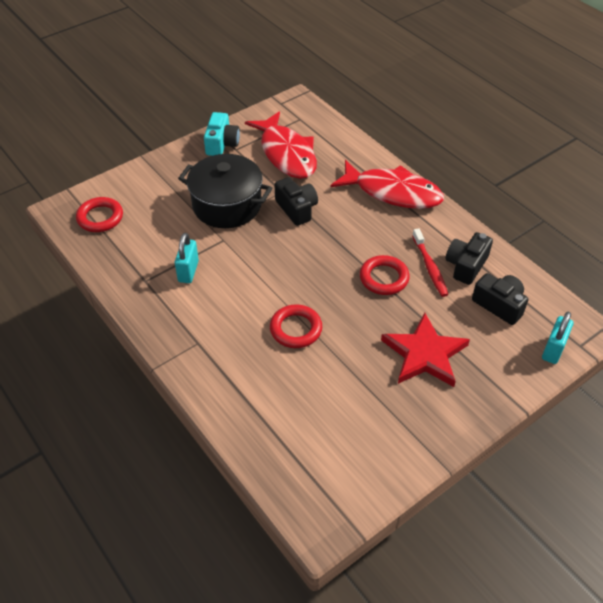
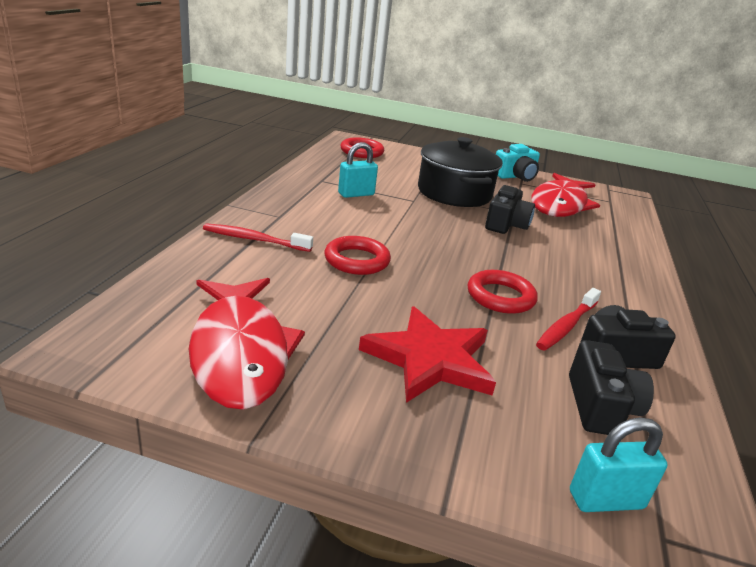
camera: 50 degrees right, 20 degrees down
(229, 376) = (255, 240): none -> red toothbrush
(393, 192) = (623, 271): red fish -> red fish (240, 352)

